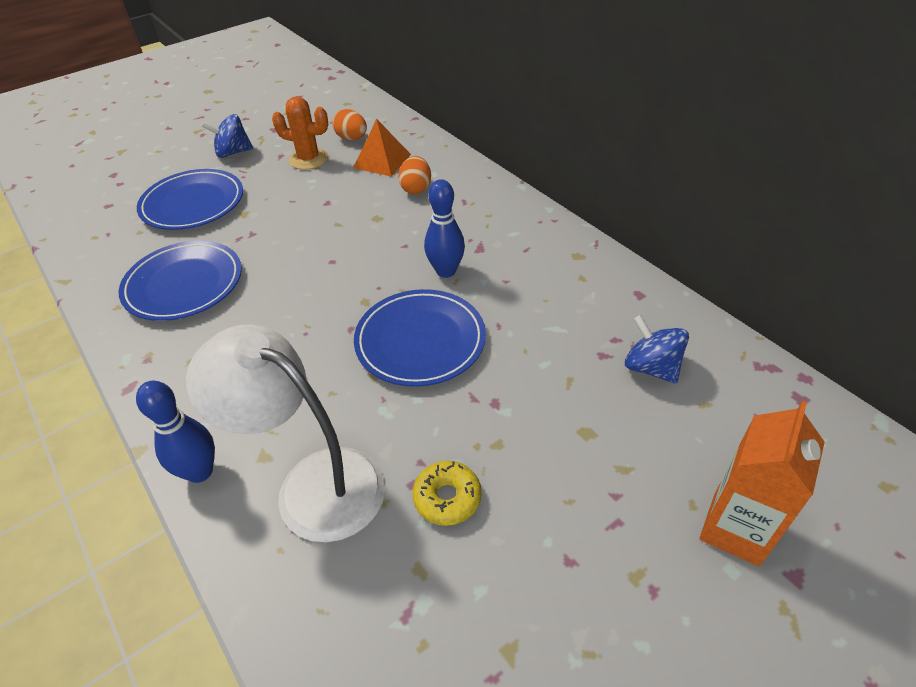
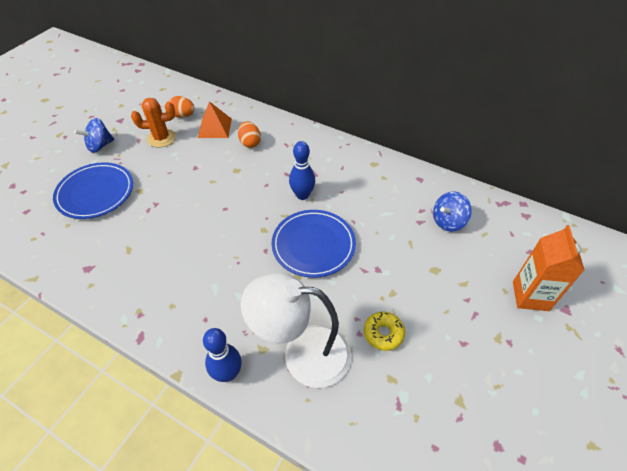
camera: 25 degrees left, 5 degrees up
(184, 284) = (130, 254): blue plate -> none
(651, 367) = (448, 221): blue spinning top -> blue spinning top turned 60 degrees counterclockwise

